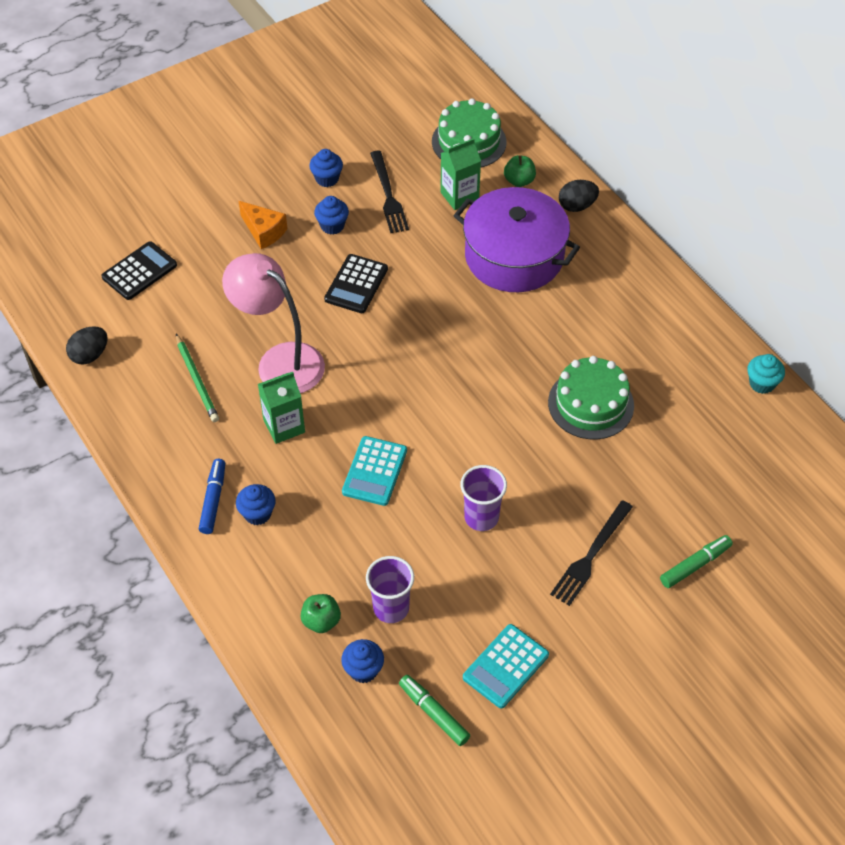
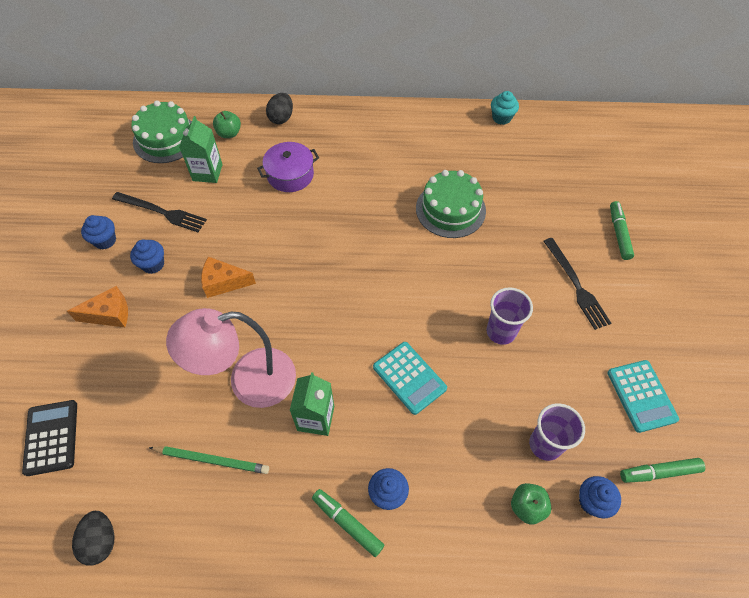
camera: 55 degrees left, 5 degrees up
(213, 500) = (347, 523): blue marker -> green marker
(356, 284) = (224, 282): black calculator -> orange cheese
(514, 256) = (290, 175): purple pot -> purple pot, size x0.56

